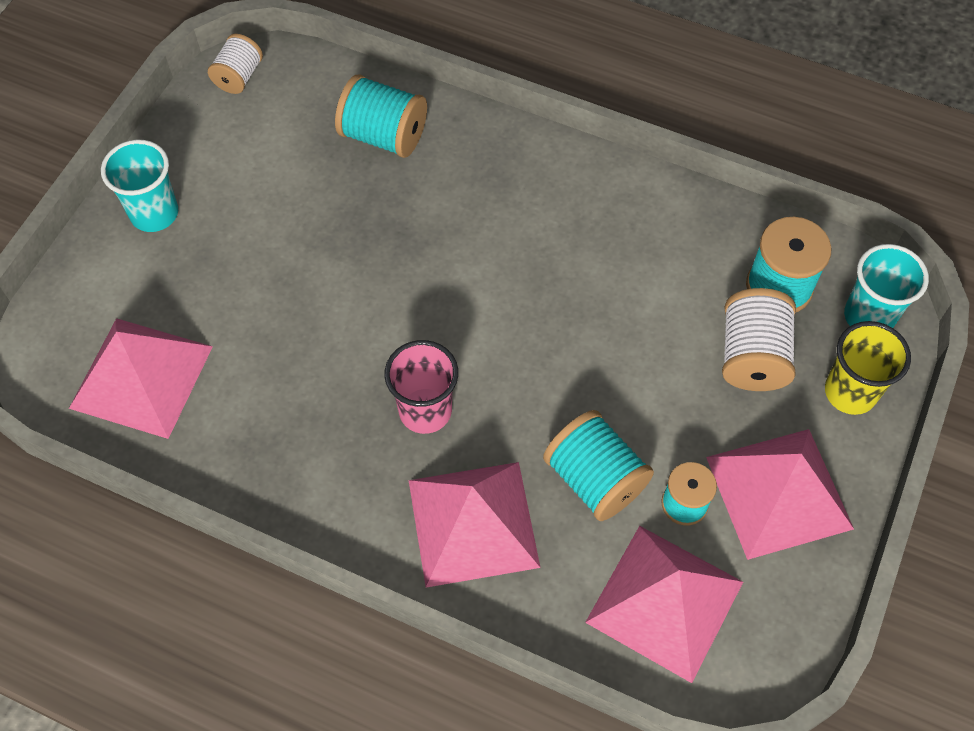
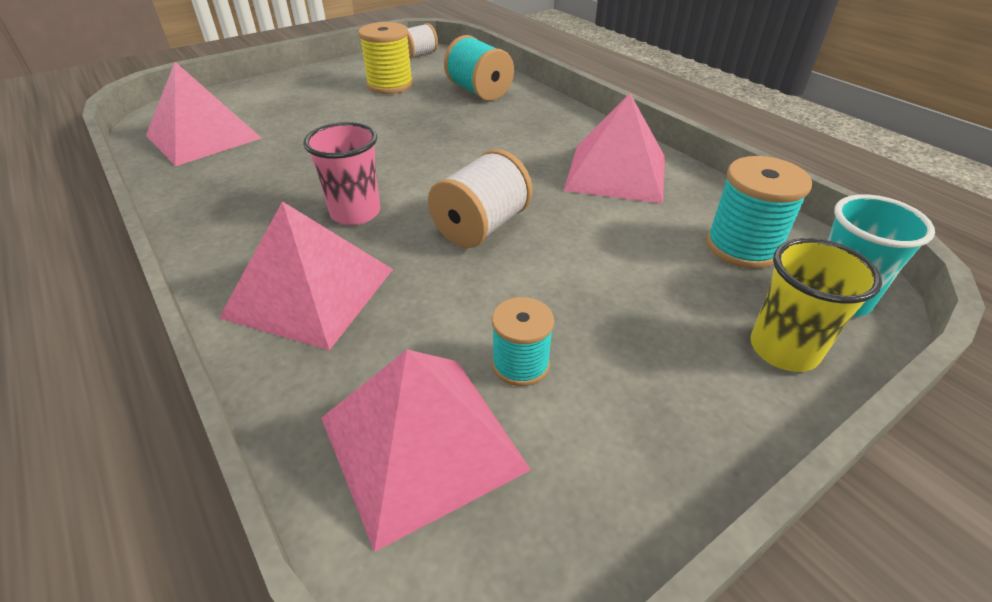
camera: 30 degrees right, 20 degrees down
(154, 213) = (306, 83): turquoise cup -> none
(265, 170) = (390, 85): none -> yellow spool
(595, 479) = (448, 307): turquoise spool -> none
(752, 356) = (682, 282): white spool -> white spool (481, 227)
(779, 493) = (638, 402): pink pyramid -> pink pyramid (616, 173)

